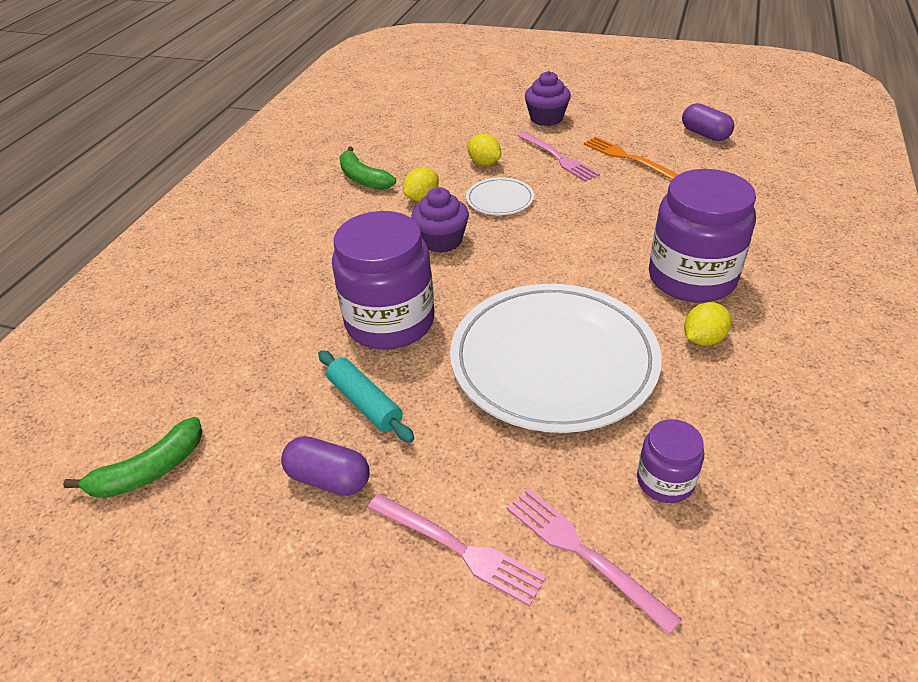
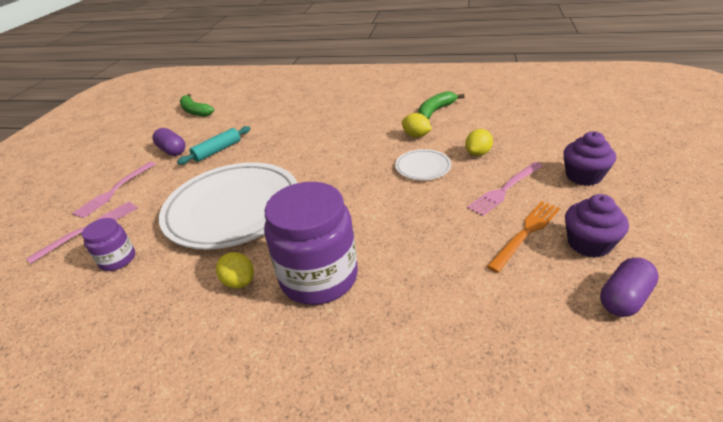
camera: 85 degrees right, 5 degrees down
(329, 479) = (172, 150): purple capsule -> purple capsule turned 60 degrees counterclockwise
(390, 322) = (280, 146): purple jar -> none
(441, 241) = (363, 151): purple cupcake -> purple cupcake (589, 243)

